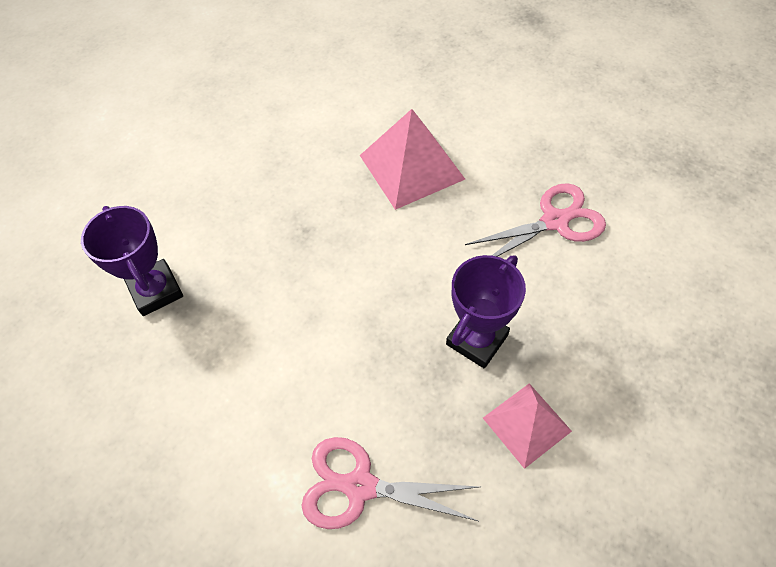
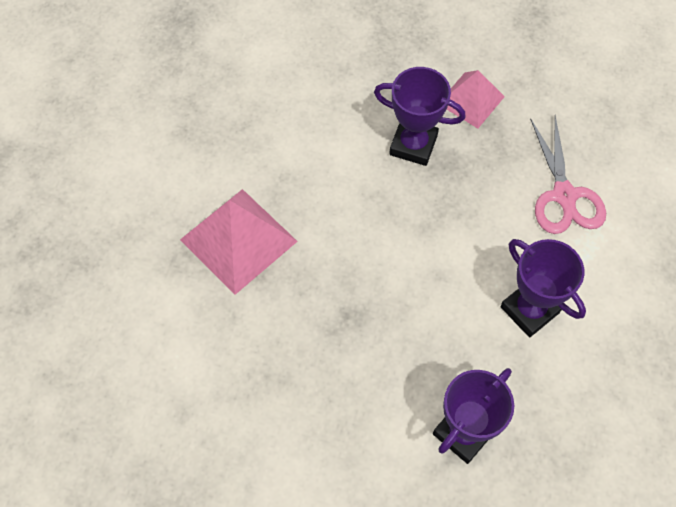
camera: 110 degrees left, 5 degrees up
(240, 391) = (529, 310): none -> purple trophy
(554, 221) = (273, 109): pink scissors -> none

